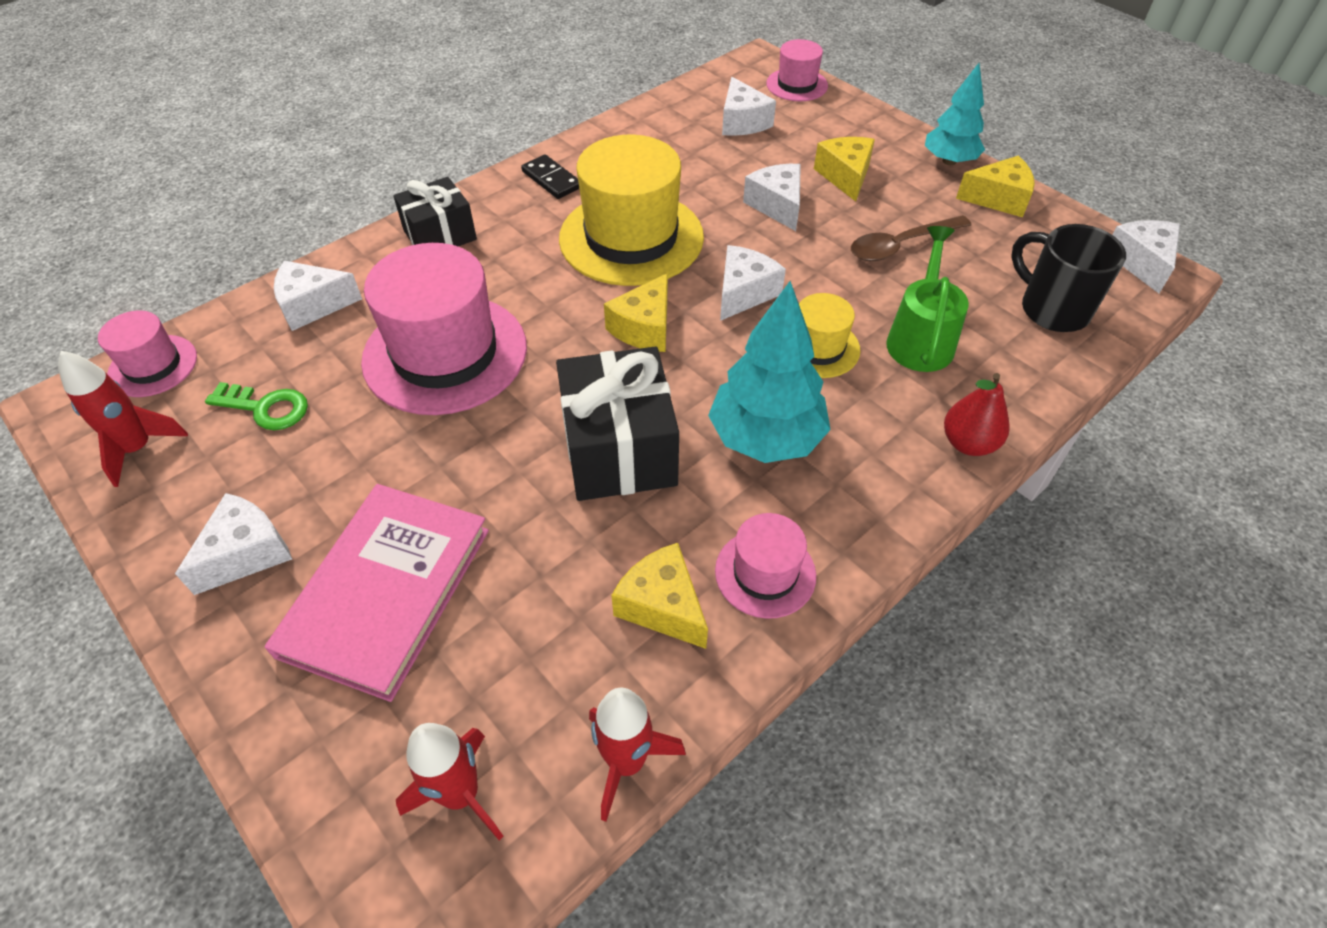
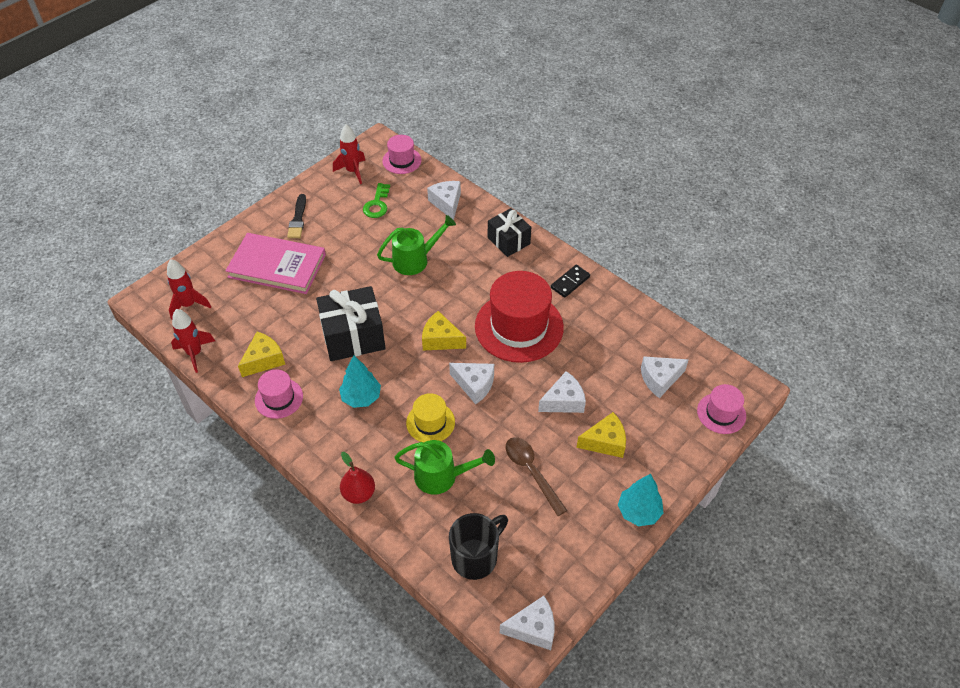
camera: 85 degrees right, 0 degrees up
(246, 553) = (298, 219): white cheese -> black brush
(445, 353) = (415, 260): pink hat -> green watering can
(631, 238) = (519, 327): yellow hat -> red hat
(765, 438) = (361, 397): turquoise tree -> turquoise tree, size x0.66
(998, 198) = (596, 540): yellow cheese -> none

